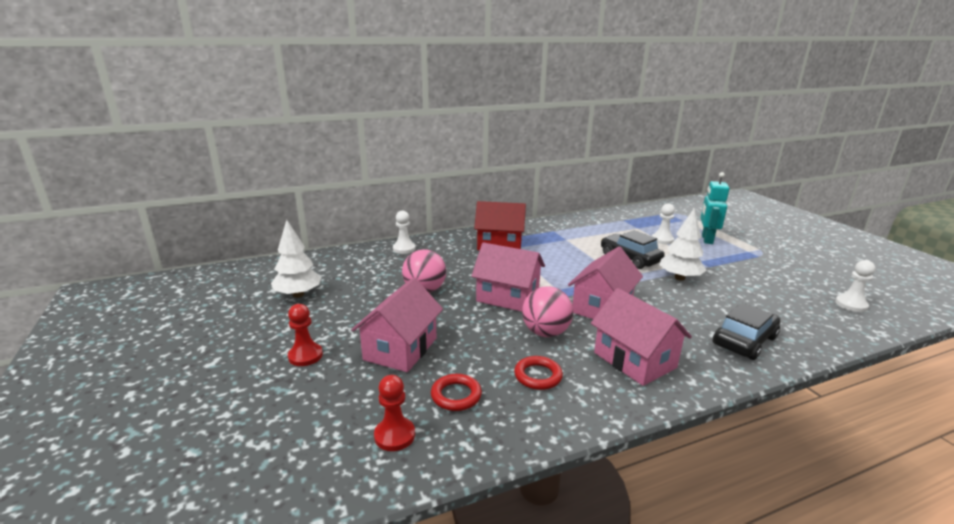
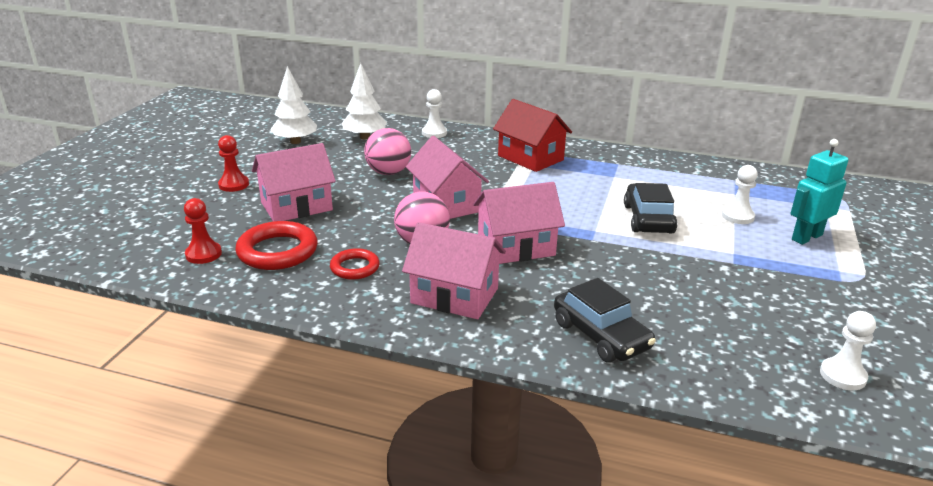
camera: 40 degrees right, 5 degrees up
(456, 395) = (277, 251): red ring -> red ring, size x1.67
(634, 360) = (454, 296): pink house -> pink house turned 75 degrees counterclockwise
(679, 278) = (665, 258): white tree -> white tree (365, 137)
(744, 341) = (601, 335): black car -> black car turned 60 degrees clockwise

